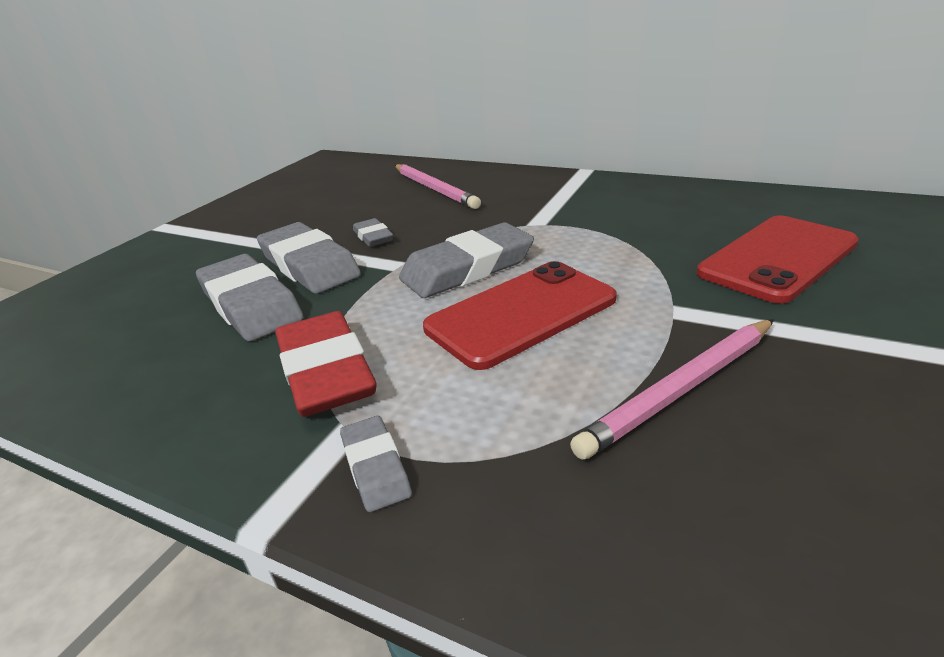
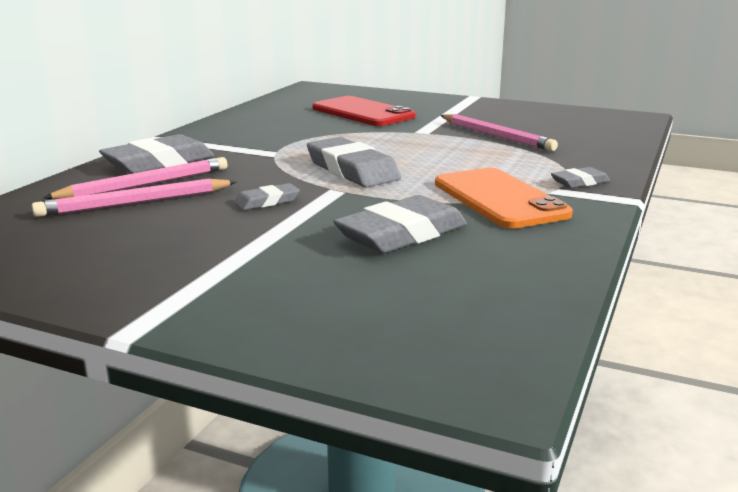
camera: 95 degrees left, 10 degrees down
(309, 265) = (323, 221): grey eraser -> grey eraser (159, 162)
(326, 371) = (499, 199): red eraser -> orange phone
(389, 193) = (135, 203): none -> pink pencil
(521, 313) = (423, 158): red phone -> none

